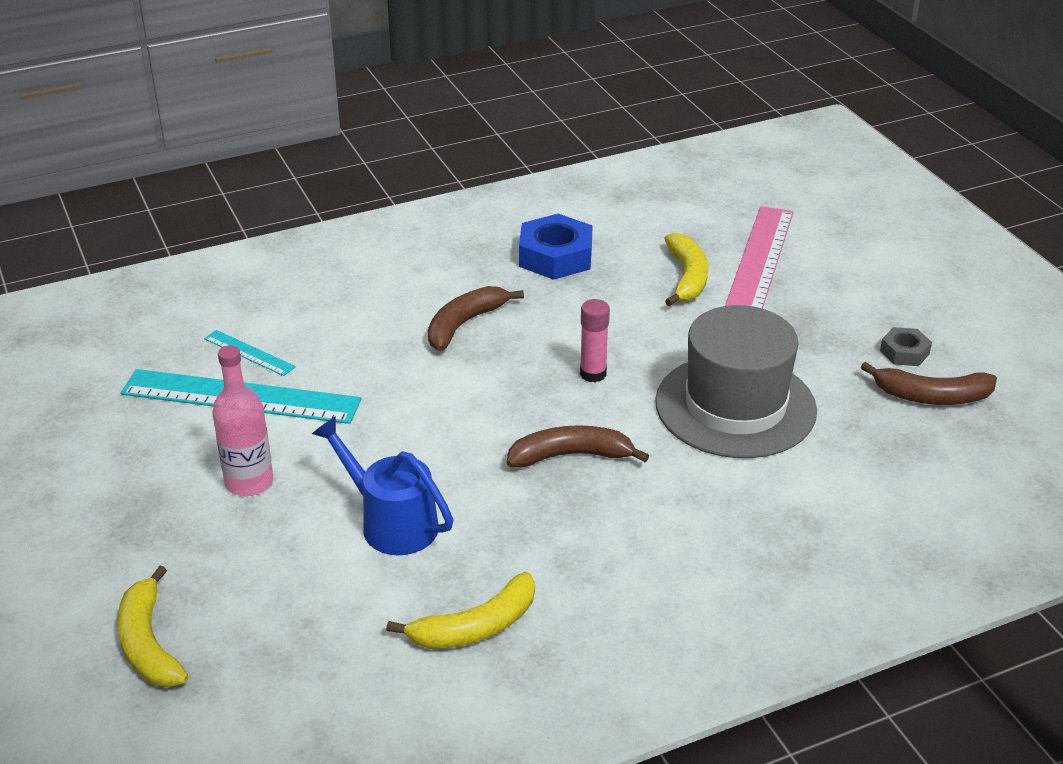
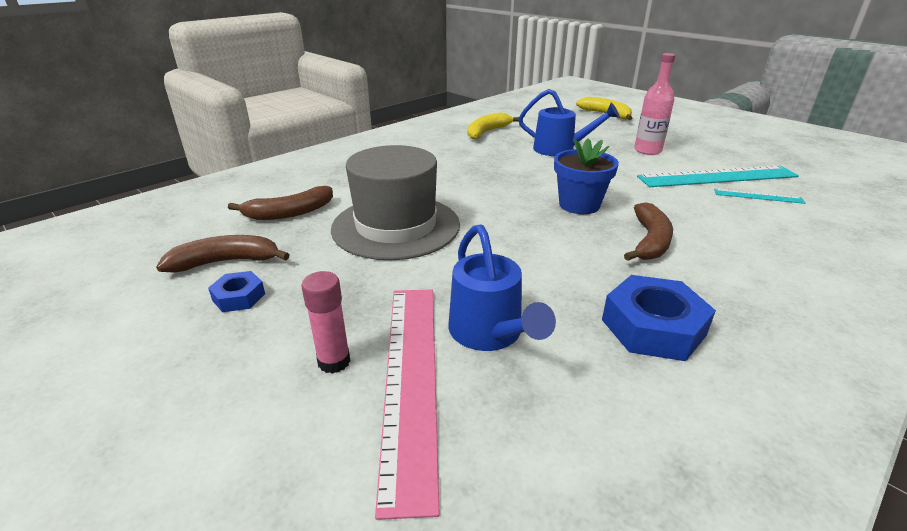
camera: 160 degrees right, 5 degrees down
(487, 390) = (579, 205): none -> blue flower pot
(571, 456) = (493, 184): brown banana -> brown banana (289, 213)
(593, 374) = (515, 227): pink glue stick -> pink glue stick (334, 361)
(687, 277) = (490, 334): yellow banana -> blue watering can
(904, 352) = (239, 297): grey nut -> blue nut

